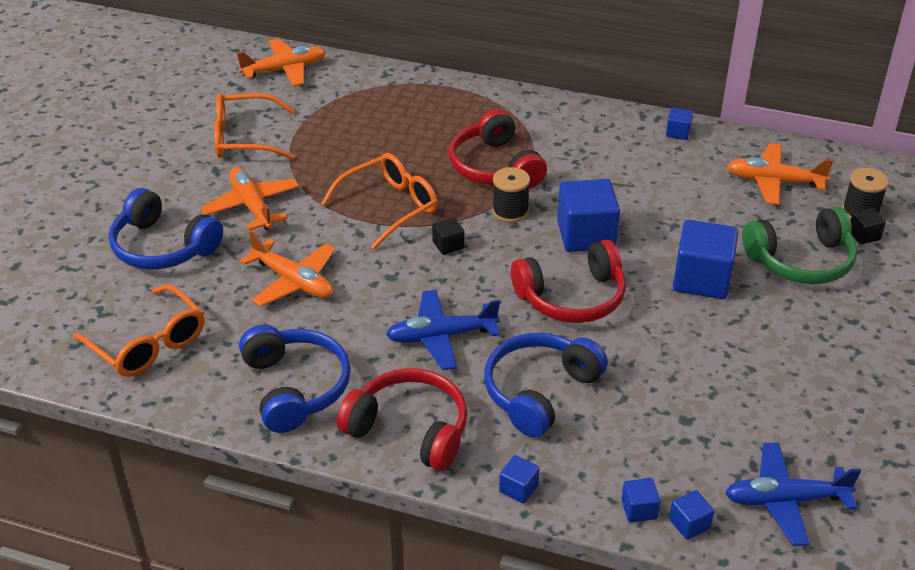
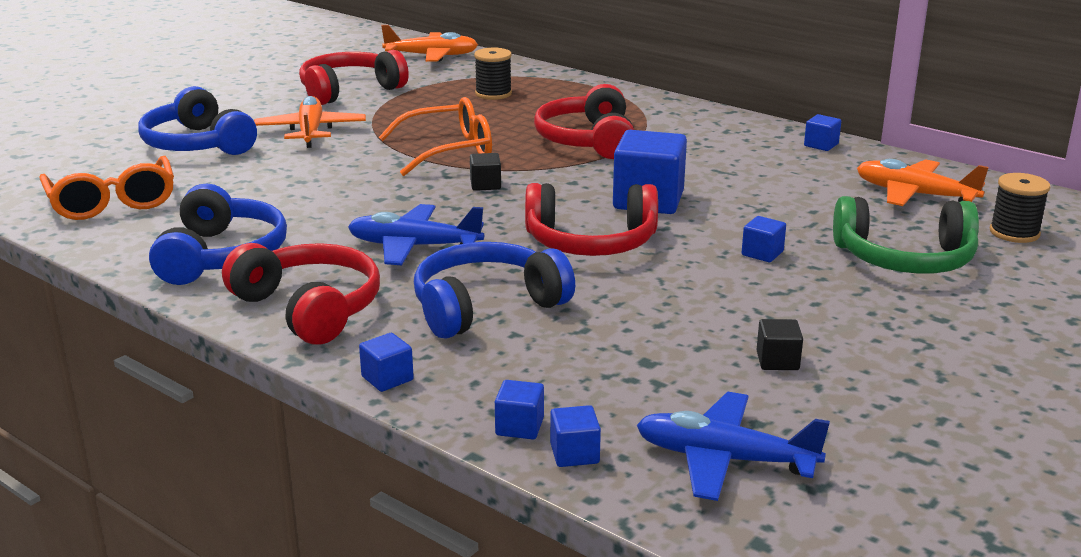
camera: 20 degrees right, 15 degrees down
(244, 138) = (349, 90): orange glasses -> red headphones
(293, 281) = (299, 185): orange plane -> none
(510, 211) = (576, 172): black spool -> black spool (493, 94)
(702, 279) = (762, 253): blue cube -> blue cube, size x0.47
(864, 235) = (1006, 252): black cube -> black cube (777, 361)

